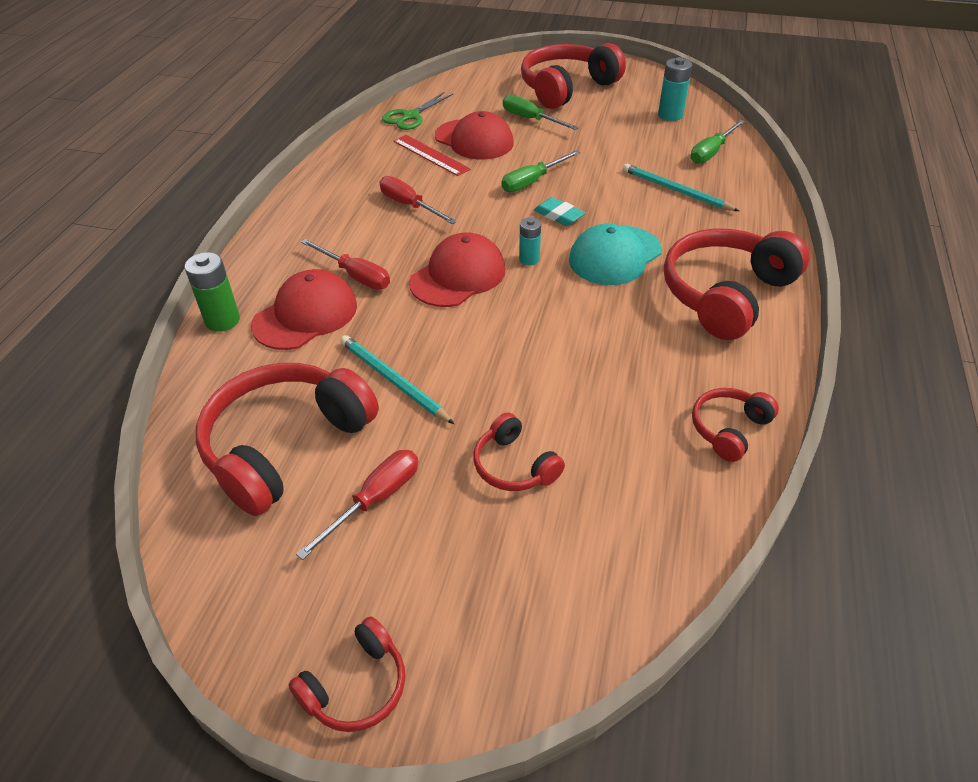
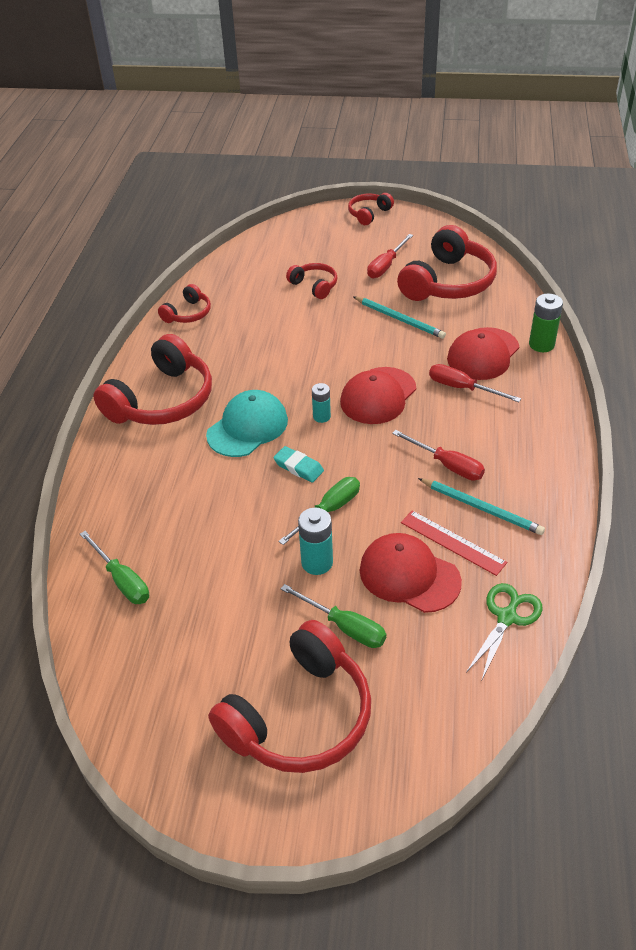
camera: 175 degrees right, 0 degrees up
(670, 115) = (155, 656): turquoise battery -> turquoise battery (317, 562)
(676, 190) = (178, 512): turquoise pencil -> turquoise pencil (481, 508)
(711, 152) = (122, 580): green screwdriver -> green screwdriver turned 105 degrees clockwise

